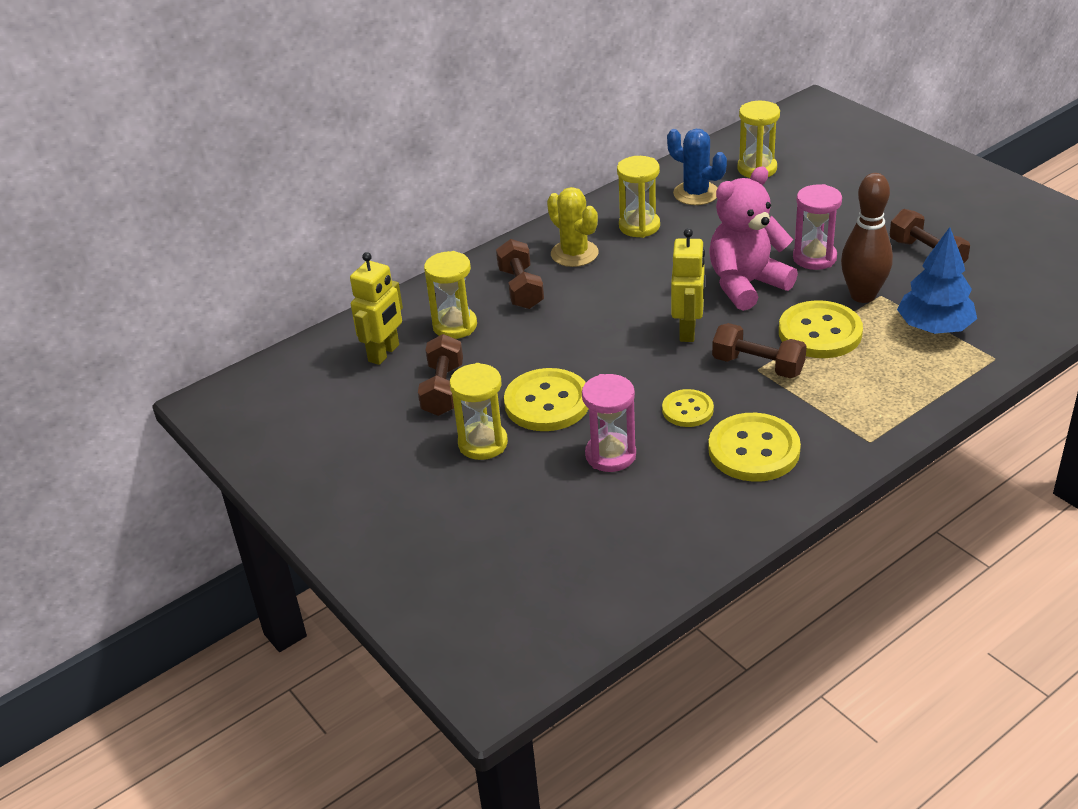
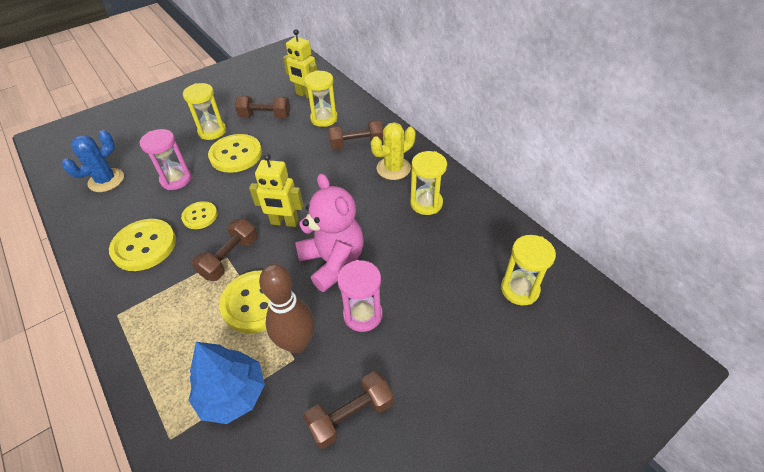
camera: 90 degrees right, 10 degrees up
(696, 193) = (475, 241): blue cactus -> blue cactus (106, 180)

